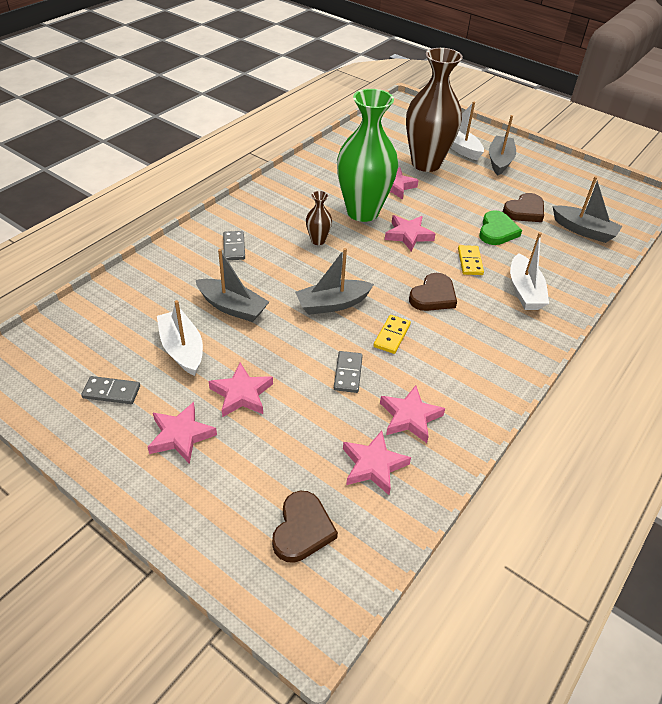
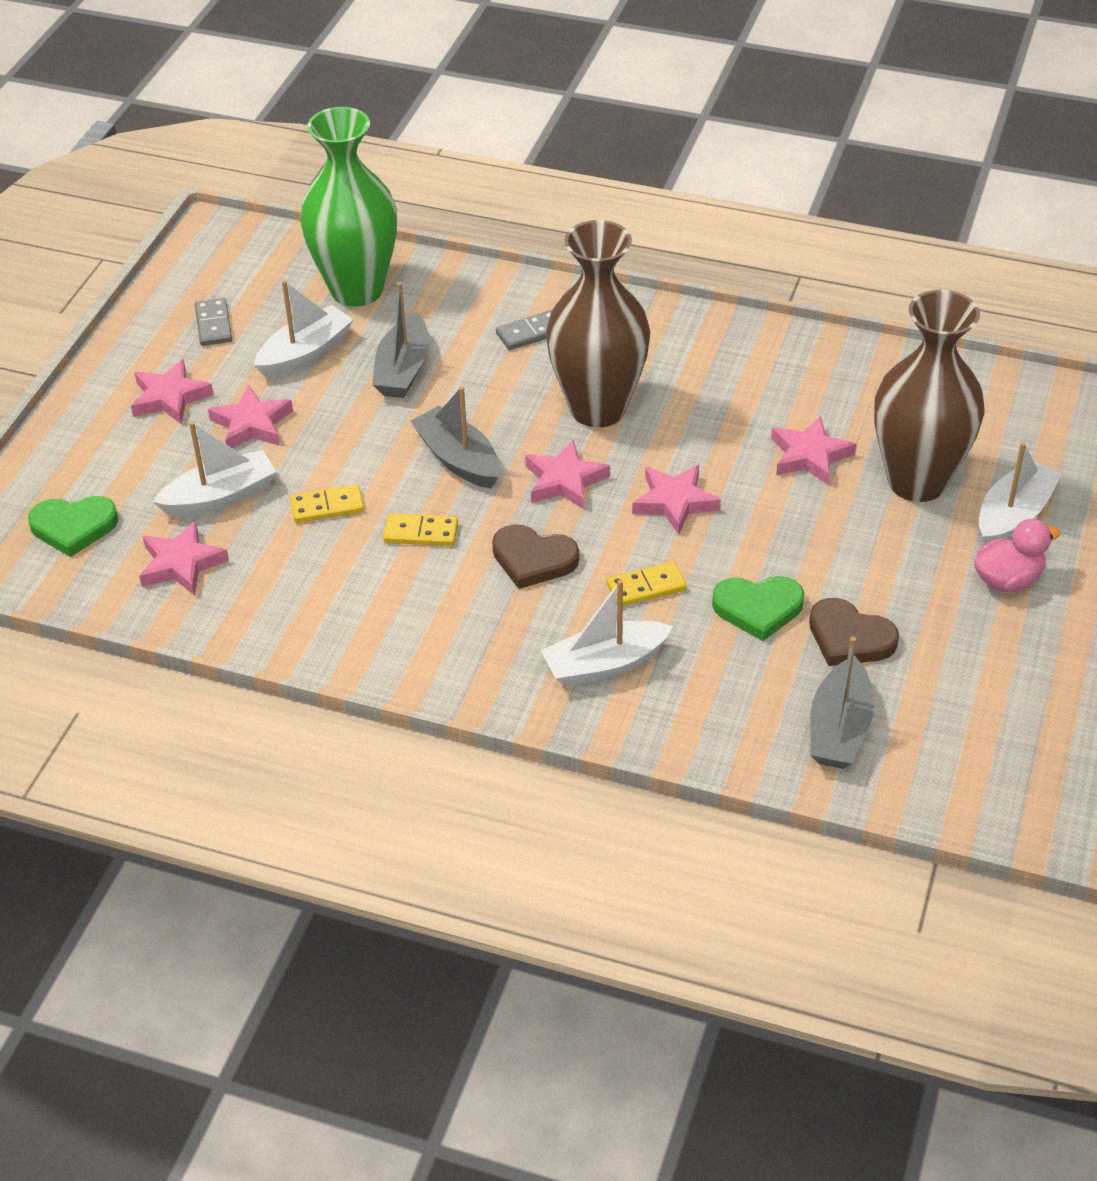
camera: 75 degrees right, 0 degrees up
(302, 529) = (73, 527): brown heart -> green heart
(311, 428) = (220, 497): none -> white boat
(318, 240) = (598, 408): brown vase -> brown vase, size x2.37
(348, 373) = (327, 507): grey domino -> yellow domino
(362, 212) = (706, 437): green vase -> green vase (357, 290)
(410, 417) = (272, 581): pink star -> pink star (565, 481)
(499, 161) = (1007, 580): grey boat -> pink duck

